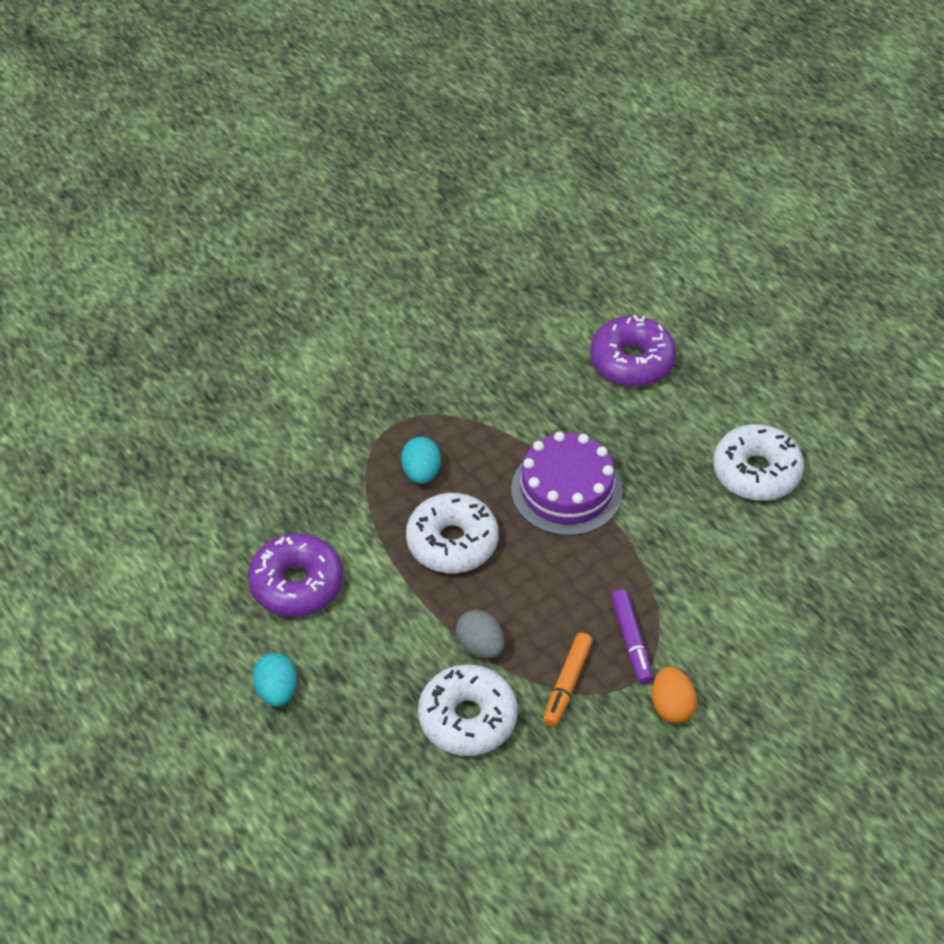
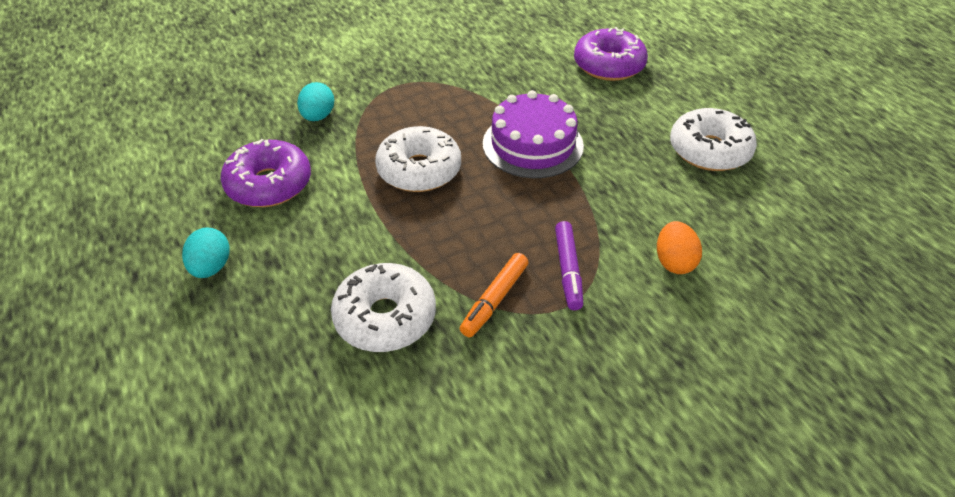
camera: 10 degrees right, 5 degrees down
(421, 473) = (409, 118): turquoise egg -> turquoise egg (318, 116)
(480, 646) = (418, 255): grey egg -> none
(671, 706) = (599, 336): orange egg -> orange egg (674, 262)

